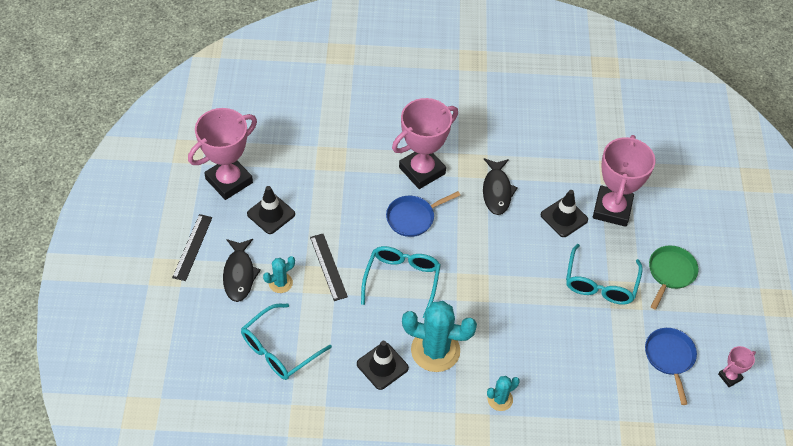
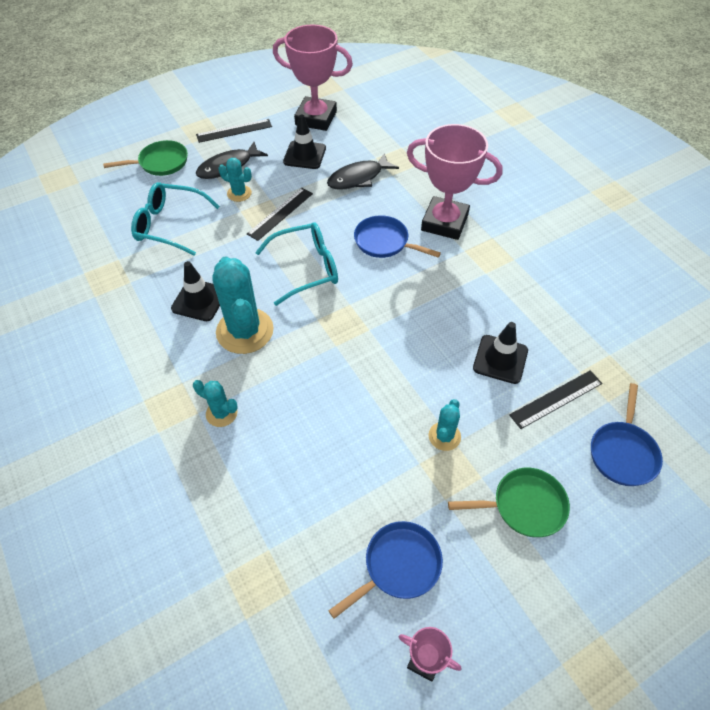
camera: 60 degrees right, 0 degrees up
(189, 322) = (160, 163): none -> green pan
(497, 191) = (477, 287): black fish -> black fish (358, 178)
(600, 283) = (444, 436): turquoise glasses -> turquoise cactus
(612, 209) = (556, 399): pink trophy -> black ruler
(667, 203) = (623, 452): none -> blue pan

